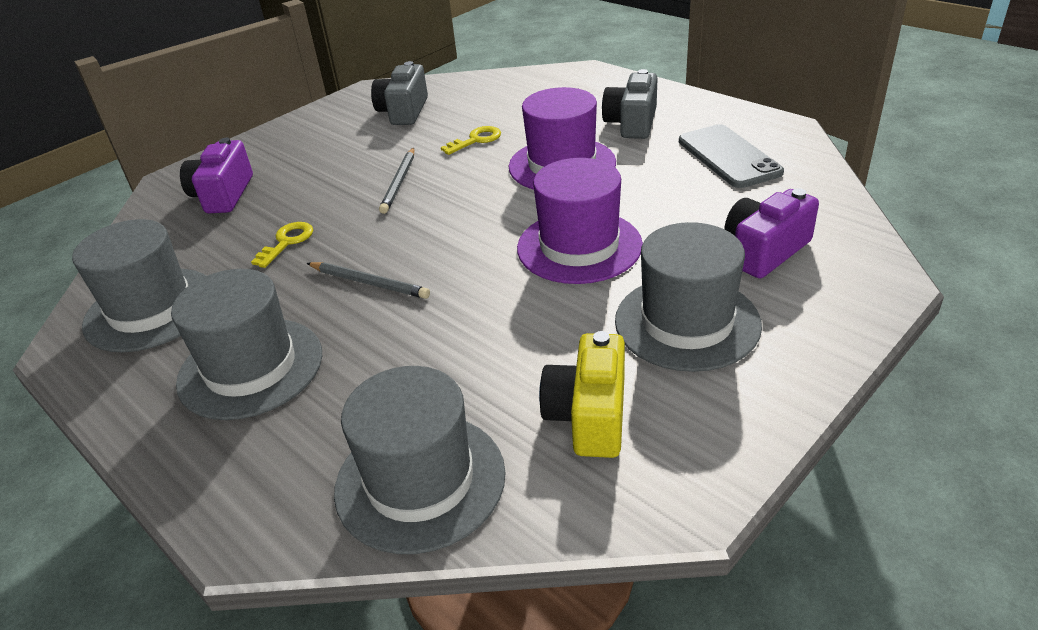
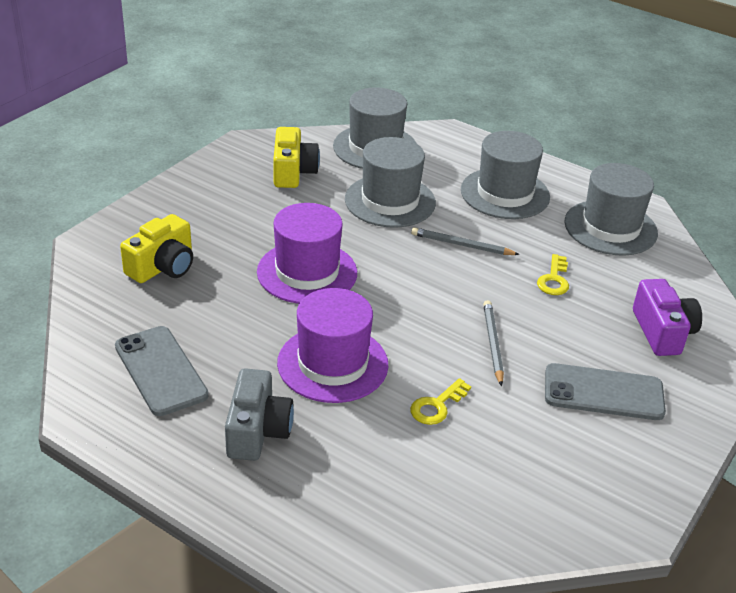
camera: 165 degrees right, 0 degrees up
(326, 151) = (603, 392): none -> grey phone
(403, 111) = (554, 467): grey camera -> none
(687, 322) = (231, 217): grey hat -> grey hat (390, 201)
(764, 251) = (163, 266): purple camera -> yellow camera

